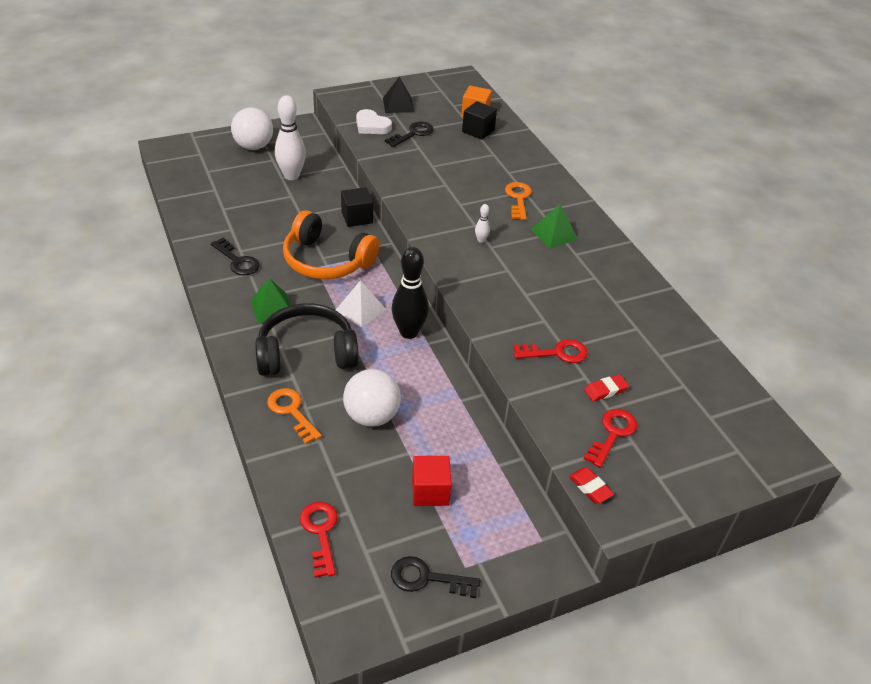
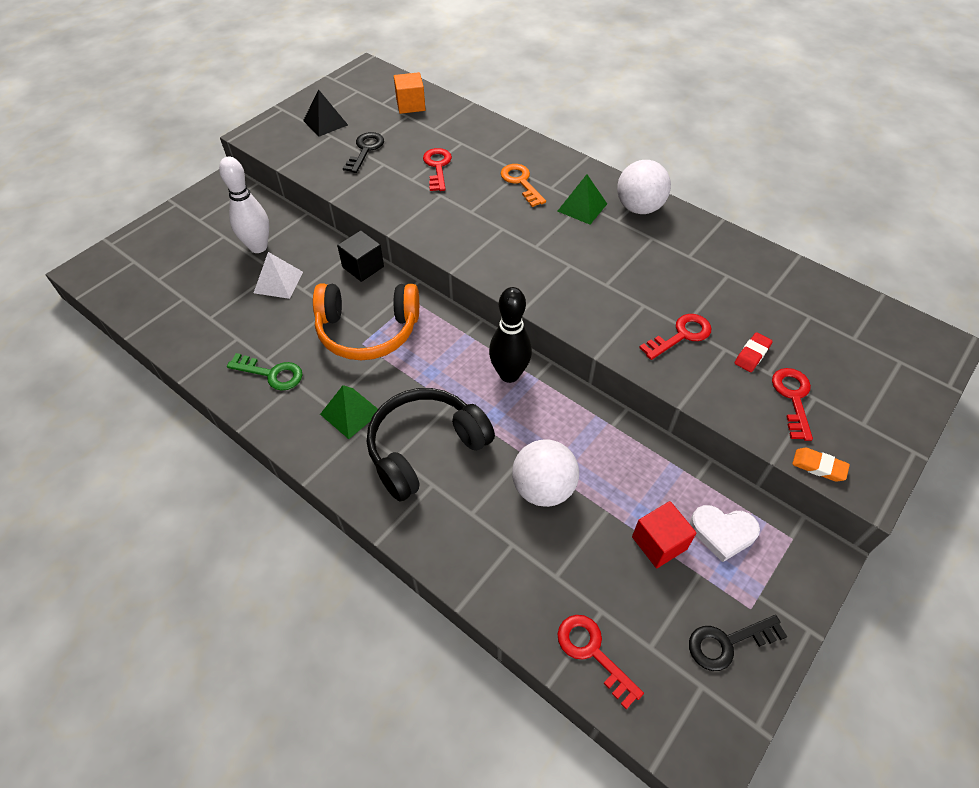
camera: 25 degrees left, 10 degrees up
(237, 261) = (272, 374): black key -> green key
(254, 146) = (190, 228): white ball -> white ball (639, 208)
(291, 412) = (460, 526): orange key -> none
(360, 310) = (443, 371): white pyramid -> white pyramid (278, 282)
(371, 126) = (315, 157): white heart -> white heart (722, 533)
(460, 164) = (437, 167): none -> red key
(478, 131) = (427, 123): black cube -> none
(481, 240) = (521, 243): white bowling pin -> none
(590, 487) = (818, 466): red eraser -> orange eraser

